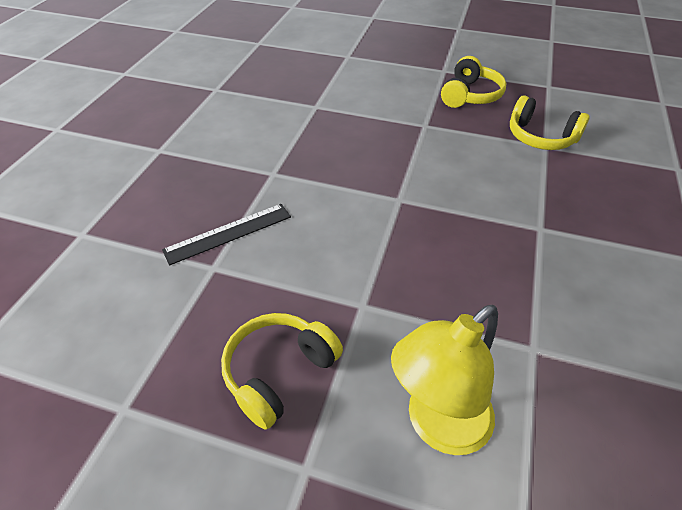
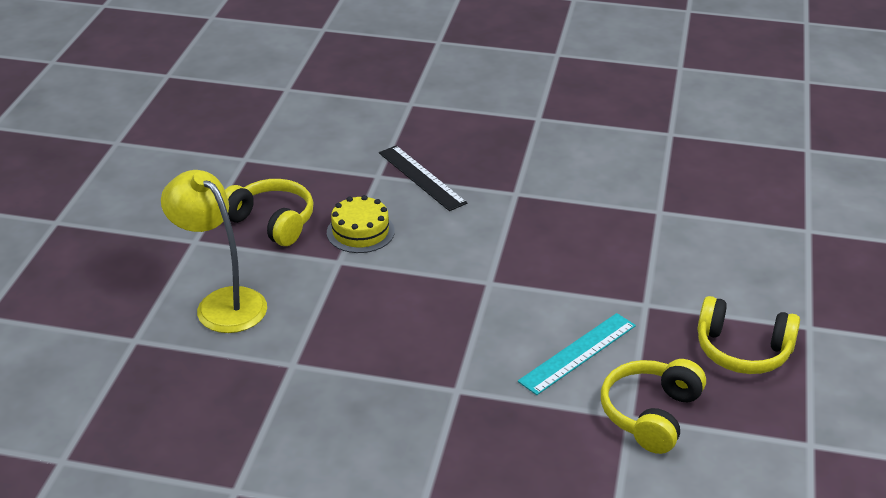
camera: 85 degrees right, 10 degrees down
(313, 286) = (360, 232): none -> yellow cake
(484, 161) = (578, 353): none -> turquoise ruler

